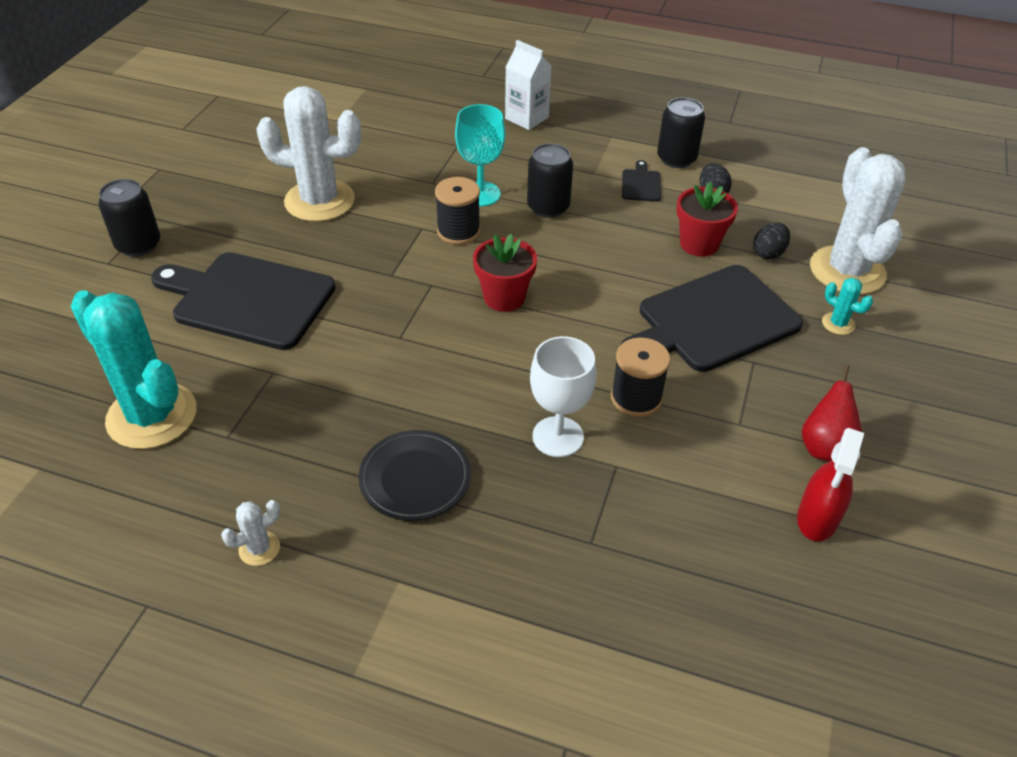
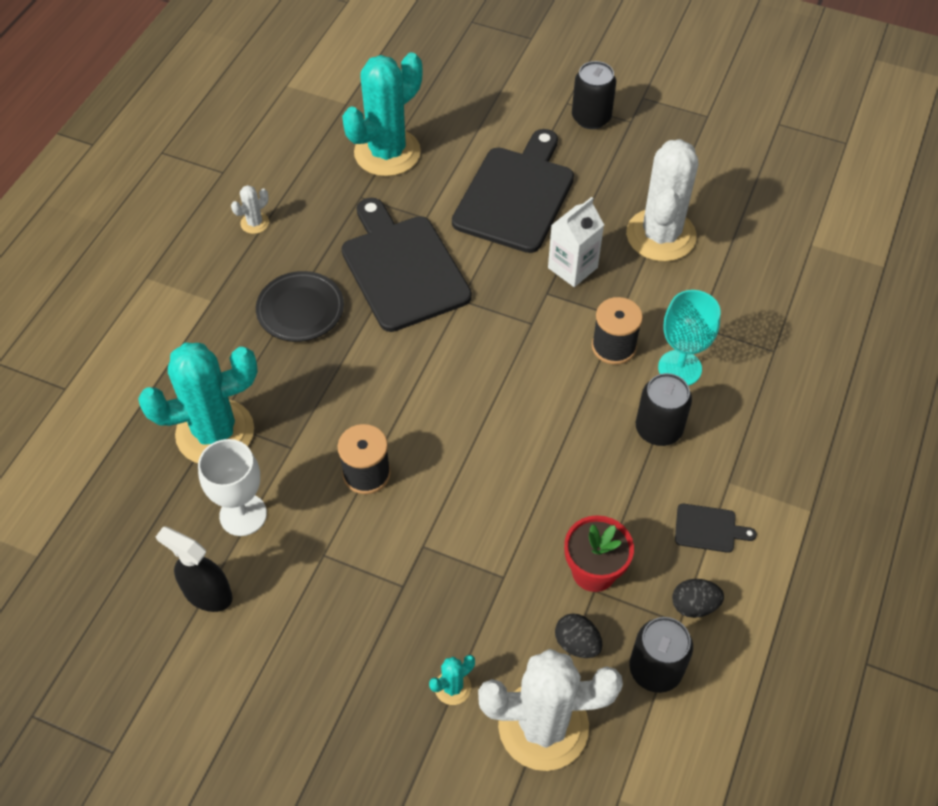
camera: 95 degrees right, 10 degrees up
(259, 548) = (255, 223): white cactus -> white cactus turned 75 degrees clockwise
(504, 297) = (510, 380): red flower pot -> none
(526, 118) = (841, 422): white carton -> white carton (572, 268)
(558, 437) = (329, 408): white goblet -> white goblet (243, 515)
(609, 543) = (215, 432): none -> turquoise cactus
(676, 159) = (767, 578): black can -> black can (655, 669)
(712, 321) = (465, 559): black cutting board -> black cutting board (402, 268)
(817, 518) = (207, 593): red spray bottle -> black spray bottle
(825, 447) = (284, 623): red pear -> none

